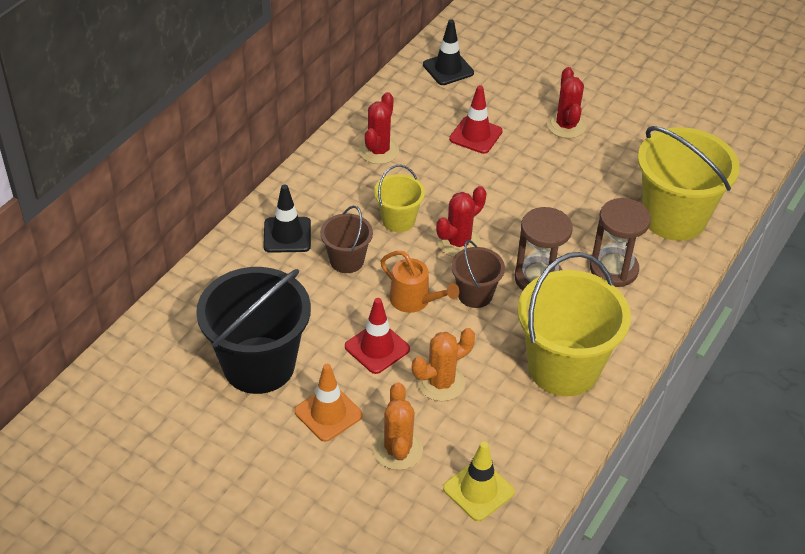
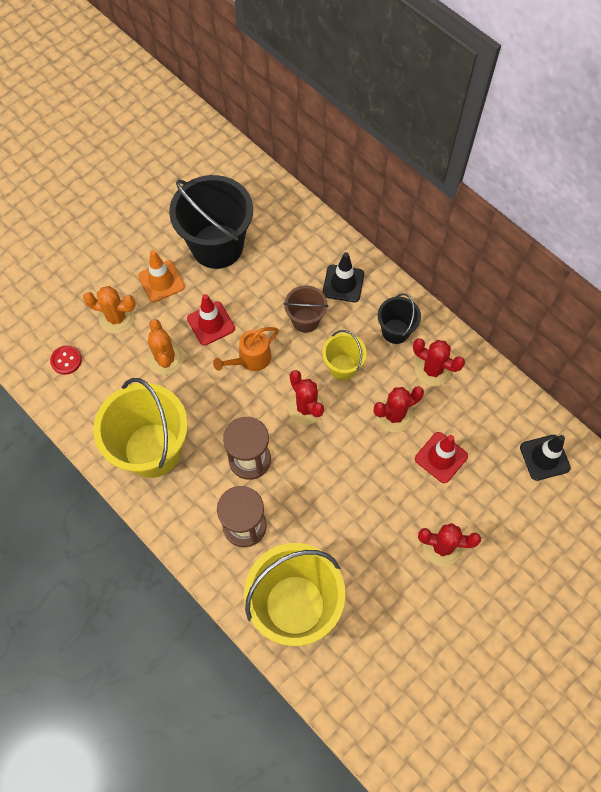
camera: 105 degrees right, 20 degrees up
(339, 184) = (395, 331): none -> black bucket
(442, 173) = (394, 415): none -> red cactus
(475, 295) = (245, 405): brown bucket -> none
(478, 490) = (66, 360): yellow traffic cone -> red button

